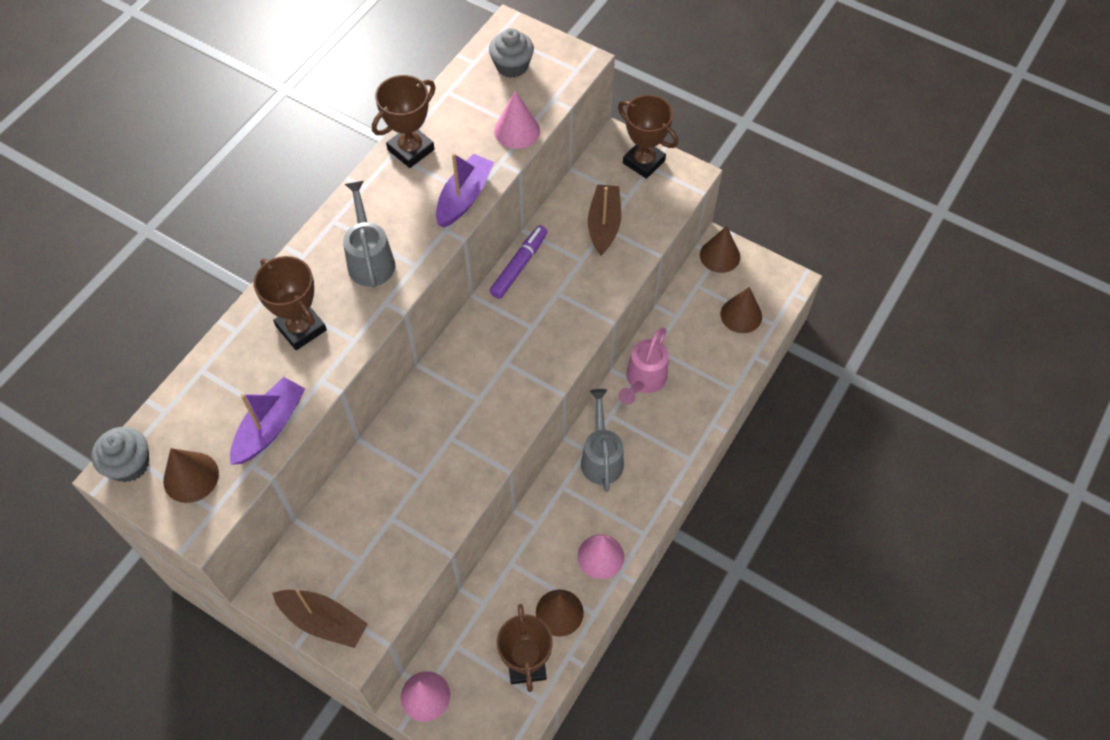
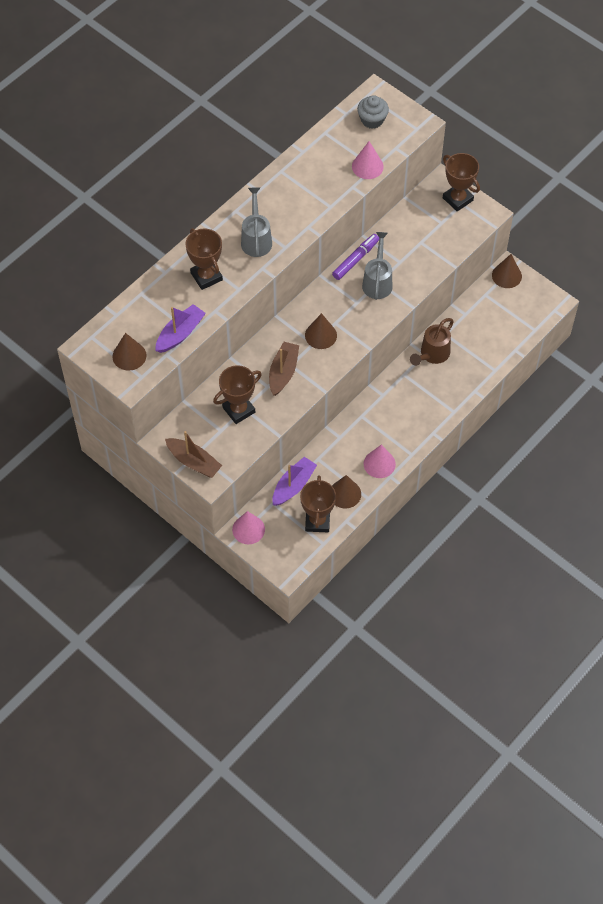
camera: 10 degrees right, 0 degrees up
(129, 464) = (92, 343): grey cupcake -> none
(411, 149) = (293, 169): brown trophy -> brown trophy (238, 410)
(464, 197) = (324, 207): purple boat -> purple boat (293, 485)
(601, 457) = (392, 401): grey watering can -> grey watering can (377, 282)
(604, 225) = (420, 240): brown boat -> brown boat (283, 372)
(643, 380) = (432, 354): pink watering can -> brown watering can
(741, 315) = (512, 320): brown cone -> brown cone (320, 335)

